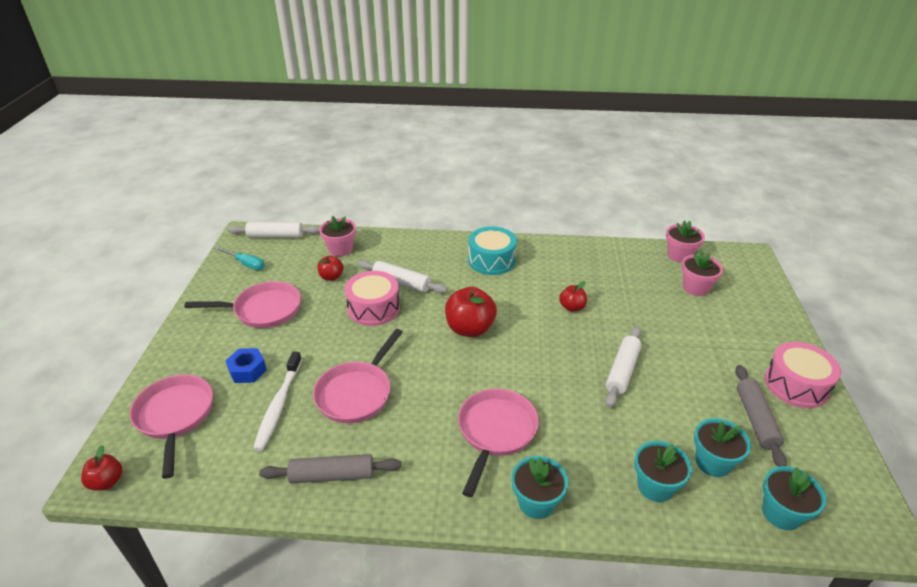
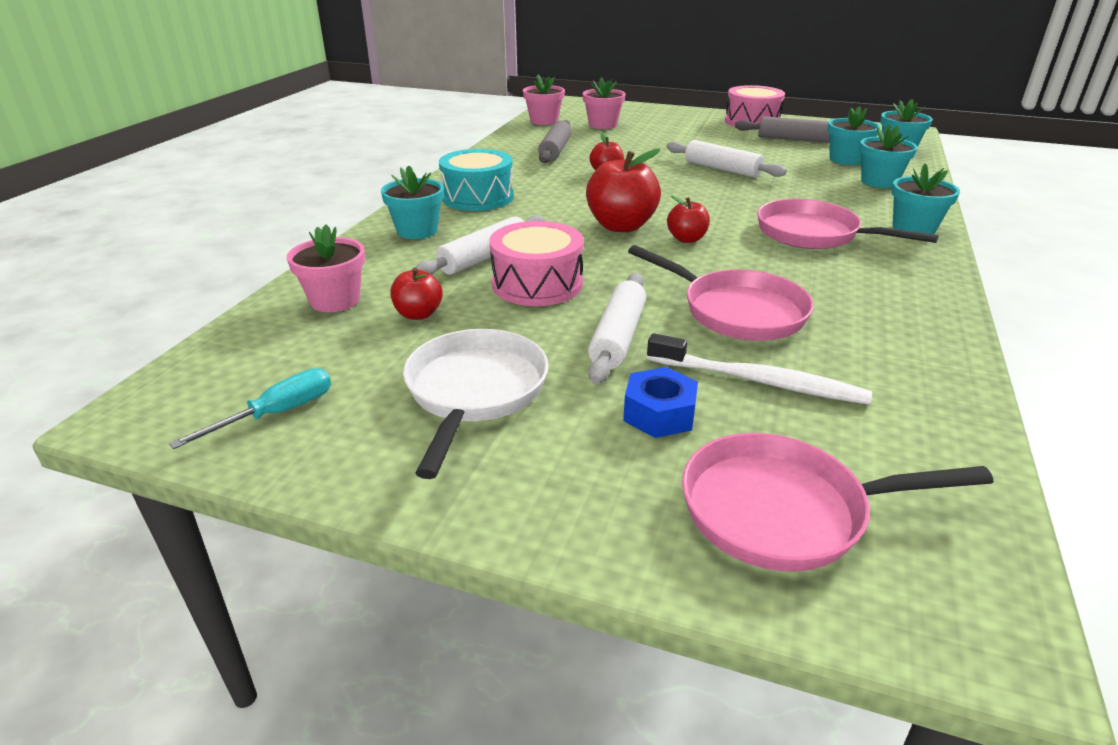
camera: 75 degrees left, 5 degrees down
(107, 482) = (989, 613): red apple -> red apple (686, 239)
(263, 310) = (475, 392): pink pan -> white pan
(275, 236) = (199, 370): white rolling pin -> white rolling pin (617, 337)
(332, 475) = (904, 340): grey rolling pin -> grey rolling pin (555, 150)
(430, 251) = (417, 231): none -> turquoise flower pot

